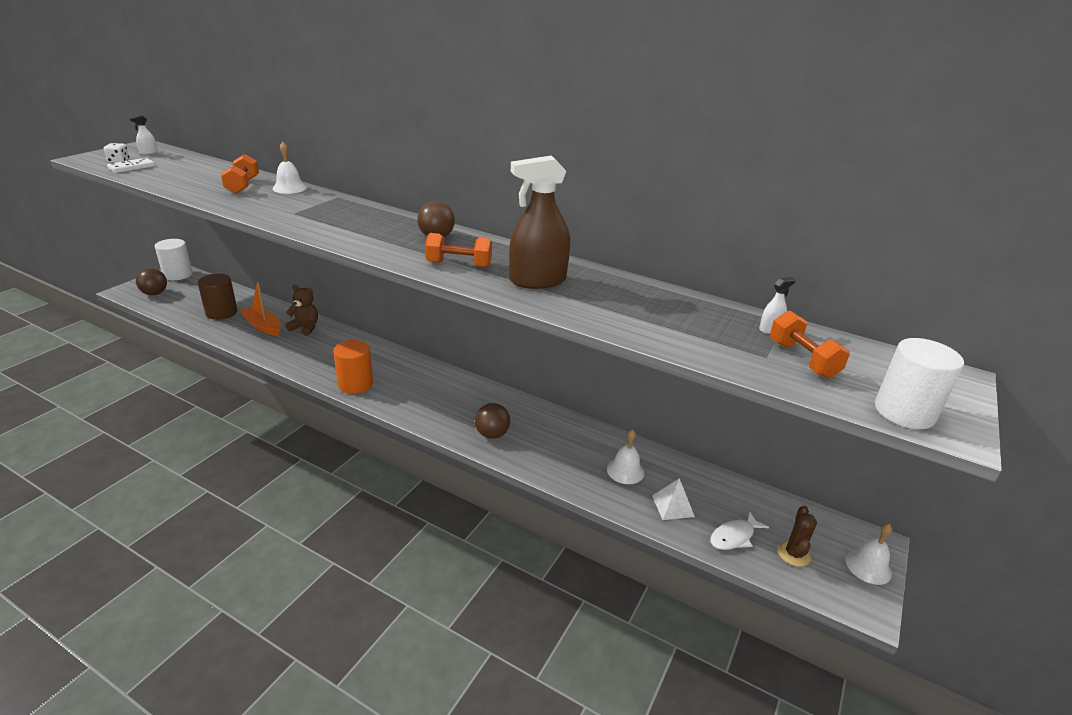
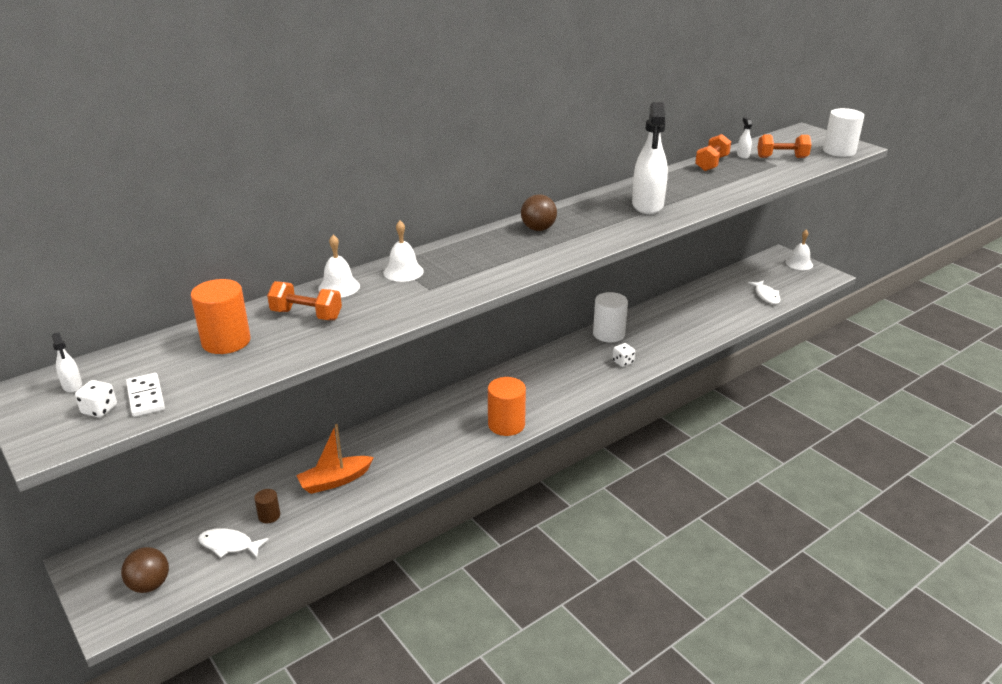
camera: 65 degrees left, 0 degrees up
(178, 274) = (98, 561): white cylinder -> white cylinder (608, 334)
(191, 307) = (229, 545): none -> white fish
(202, 173) = (226, 341): none -> orange cylinder
(221, 312) = (269, 516): brown cylinder -> brown cylinder, size x0.51
(305, 328) = (362, 448): brown teddy bear -> none
(459, 264) = (604, 228): orange dumbbell -> orange dumbbell (711, 163)
(492, 434) = (623, 362): brown ball -> white dice
(537, 281) = (647, 205): brown spray bottle -> white spray bottle
(625, 471) = (690, 315): white bell -> white bell (403, 272)
(673, 506) = (732, 308): white pyramid -> none
(793, 554) = (785, 282): brown cactus -> none

